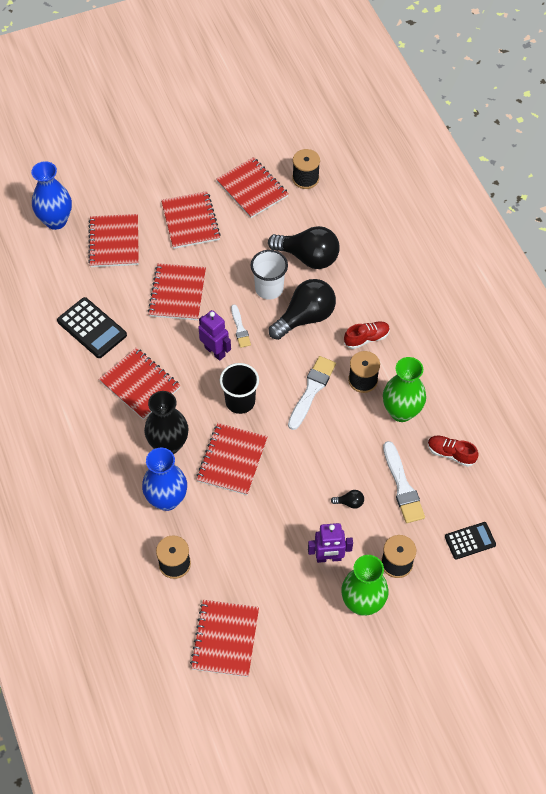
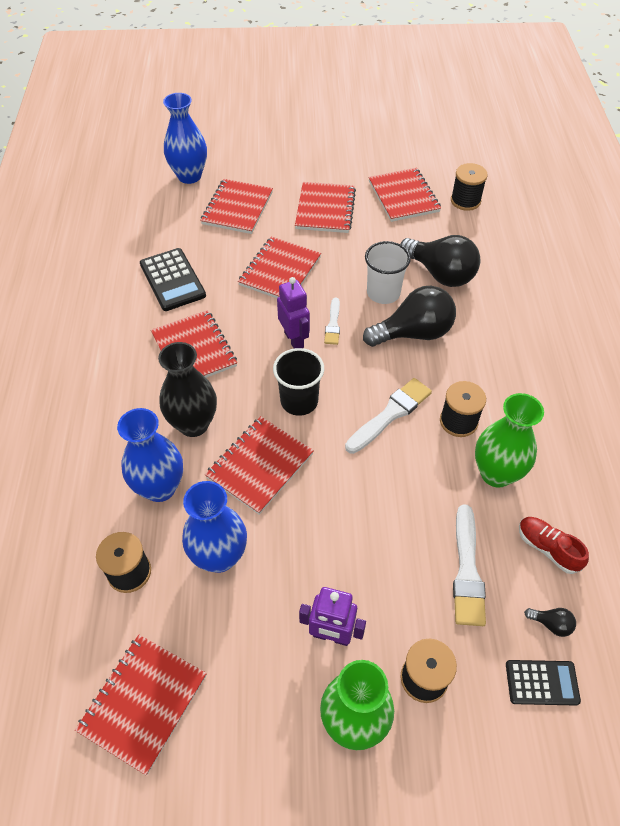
camera: 20 degrees right, 5 degrees down
(232, 533) = (219, 556): none -> blue vase
(350, 502) = (388, 569): black light bulb -> black light bulb (551, 624)
(366, 338) = (479, 376): red shoe -> none

